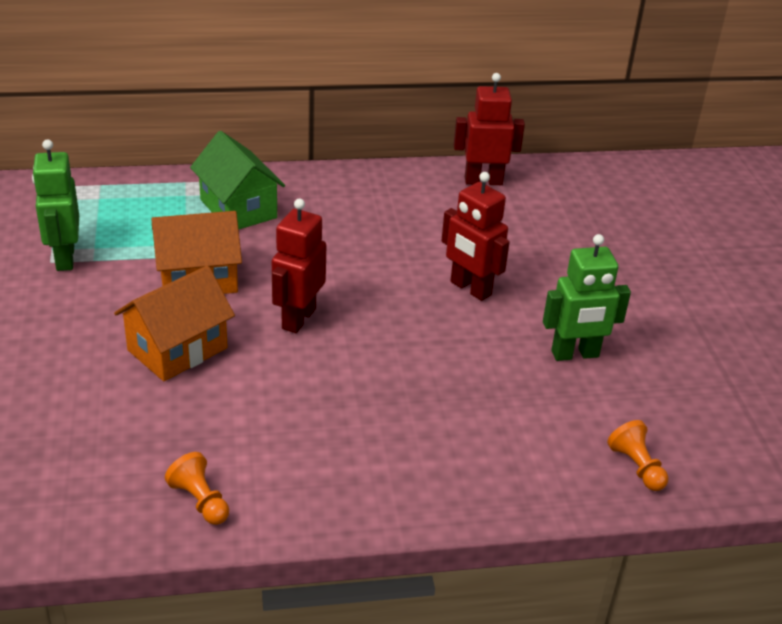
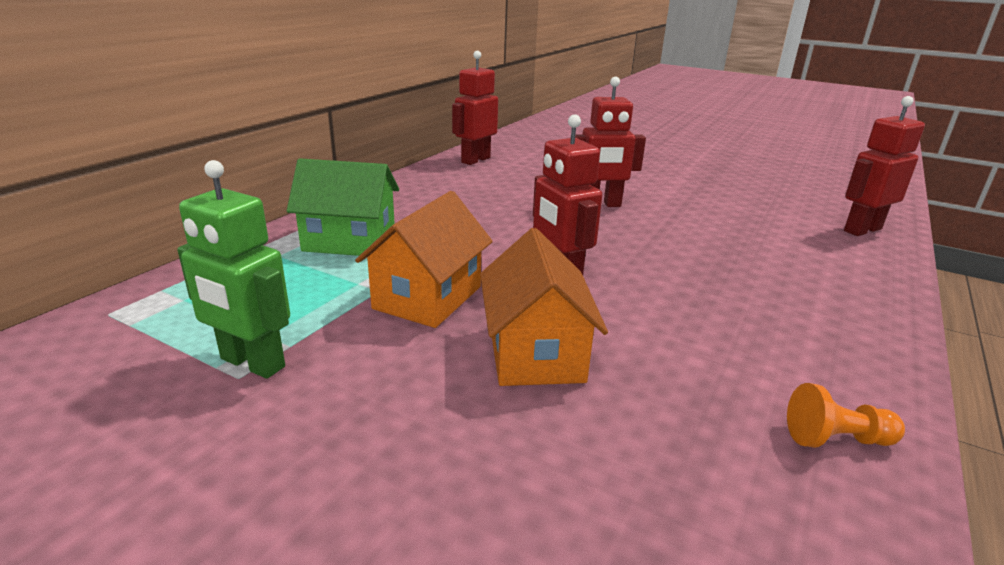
camera: 50 degrees left, 10 degrees down
(575, 354) = (716, 204): green robot -> none
(636, 467) = (862, 230): orange pawn -> red robot

